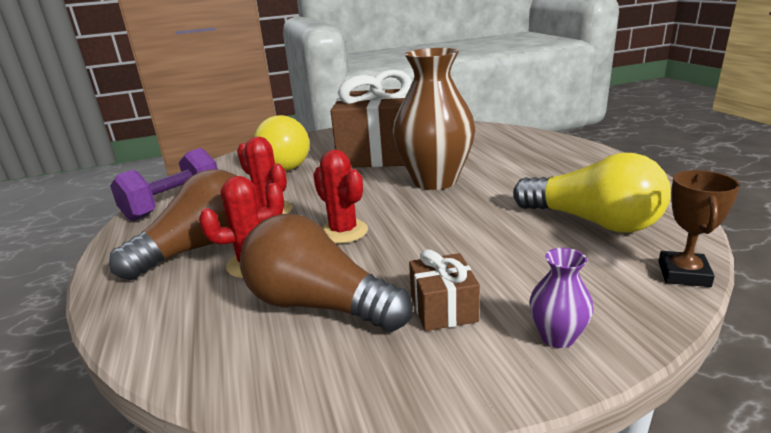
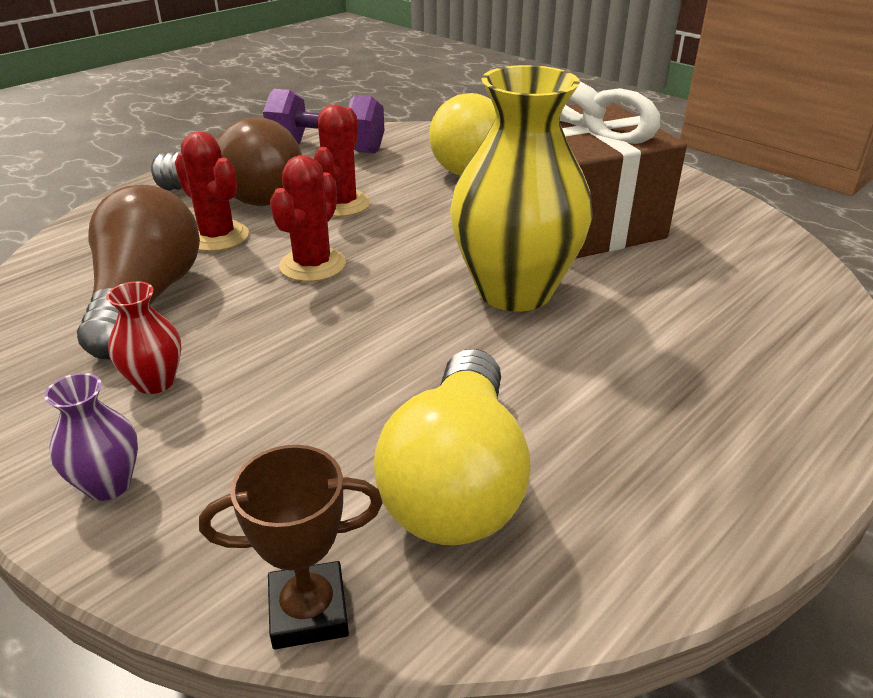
camera: 60 degrees right, 10 degrees up
(435, 181) = (514, 291): brown vase -> yellow vase
(443, 308) = (155, 382): brown gift -> red vase

